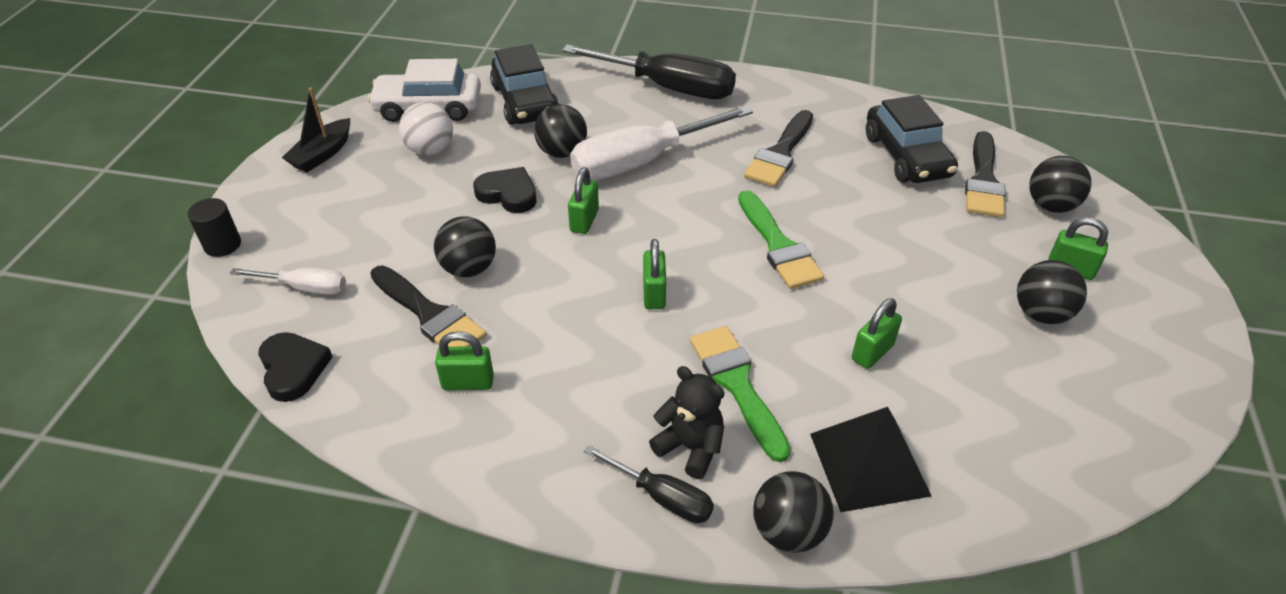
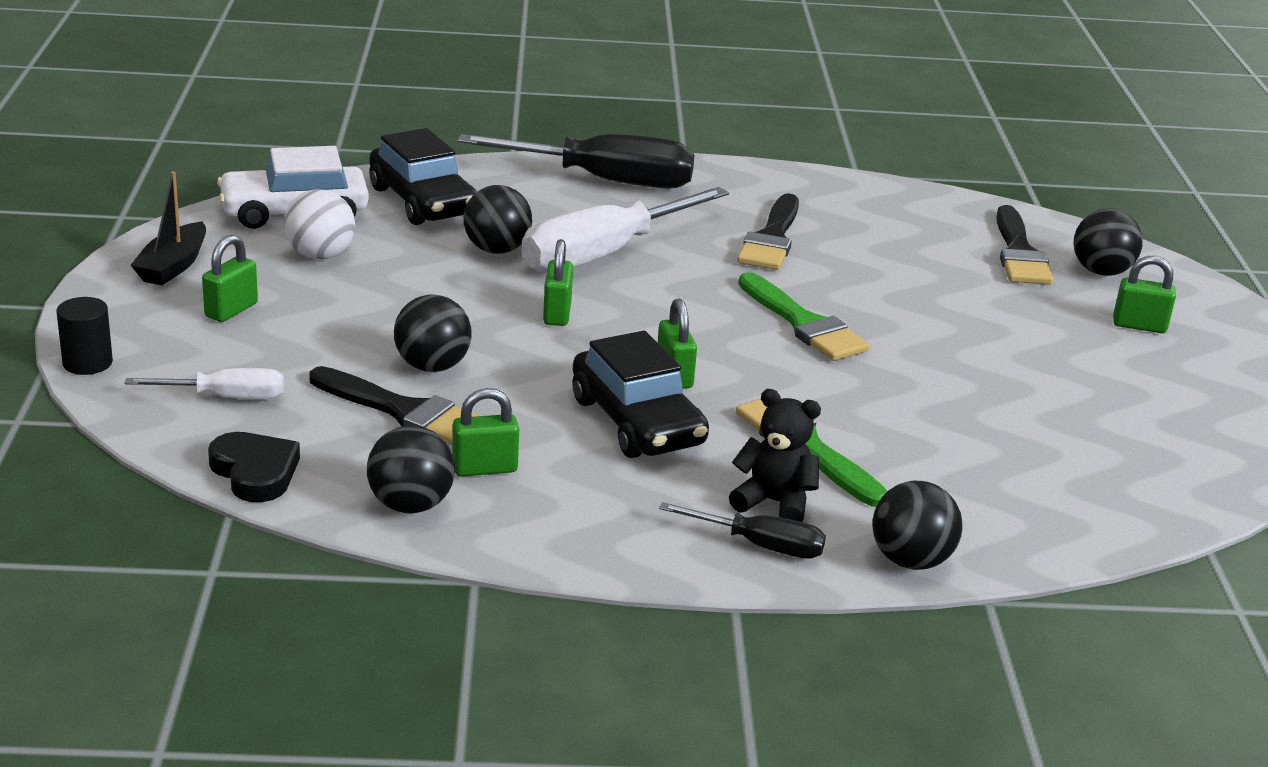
camera: 15 degrees left, 15 degrees down
(508, 194) = (446, 293): black heart -> none
(868, 464) = (976, 501): black pyramid -> none
(872, 352) = (947, 409): green padlock -> green padlock (231, 310)
(907, 156) = (923, 234): black car -> black car (637, 422)
(1041, 314) = (1119, 365): black ball -> black ball (410, 505)

